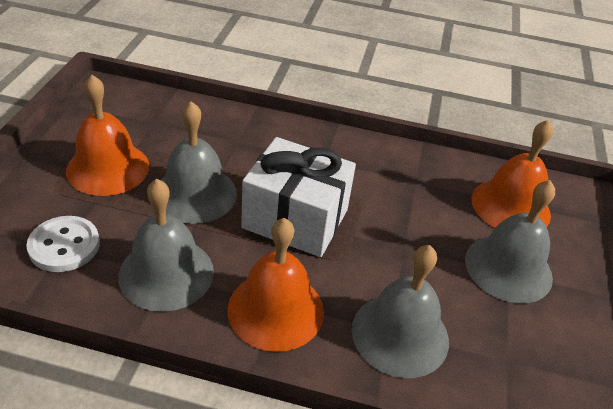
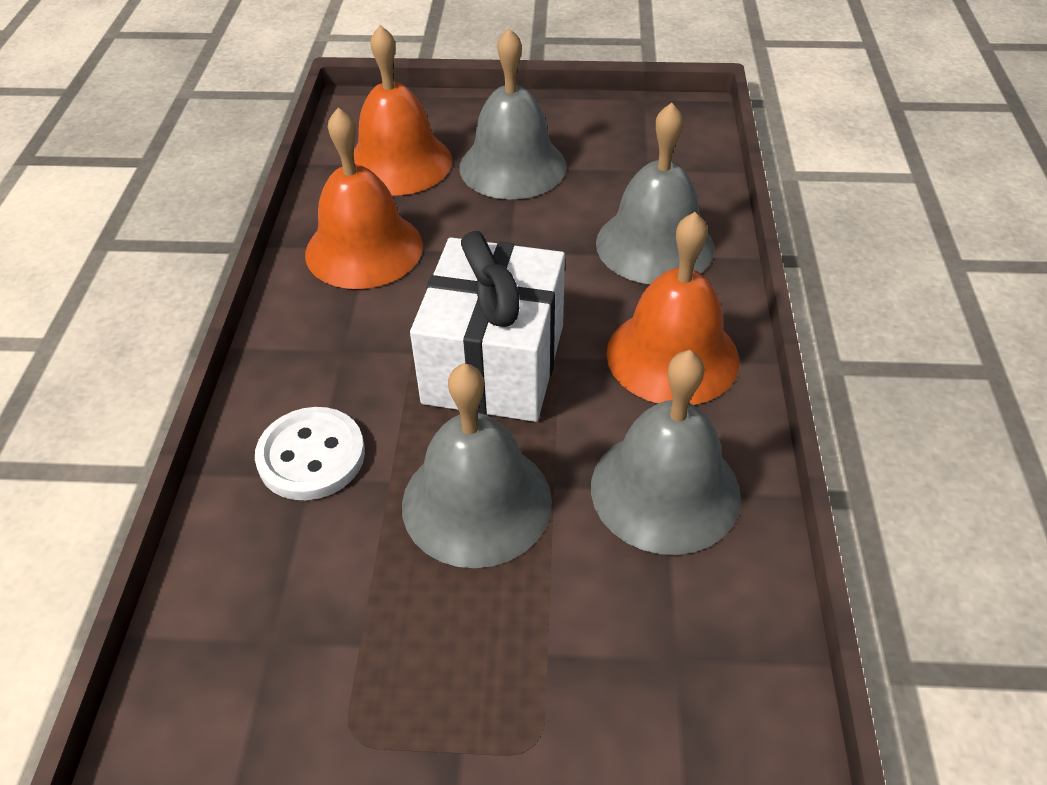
camera: 95 degrees left, 5 degrees up
(64, 246) = (671, 656): white button -> white button (311, 456)
(108, 168) = (444, 669): orange bell -> orange bell (364, 249)

